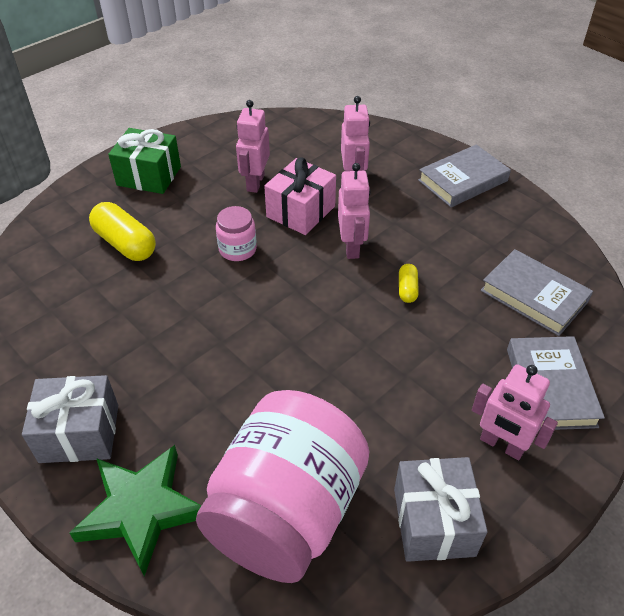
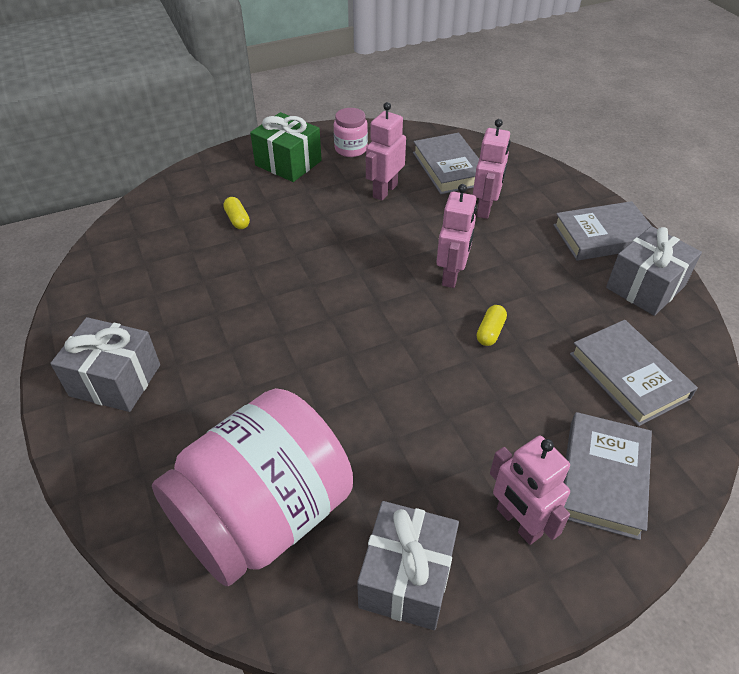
camera: 20 degrees right, 0 degrees up
(125, 244) = (237, 220): yellow capsule -> yellow capsule, size x0.52
(141, 510) = (133, 468): green star -> none
(237, 249) = (338, 250): pink jar -> pink jar (351, 149)
(301, 211) = (416, 228): pink gift -> none
(304, 148) = (449, 168): none -> grey book
(515, 216) = (645, 287): none -> grey gift

